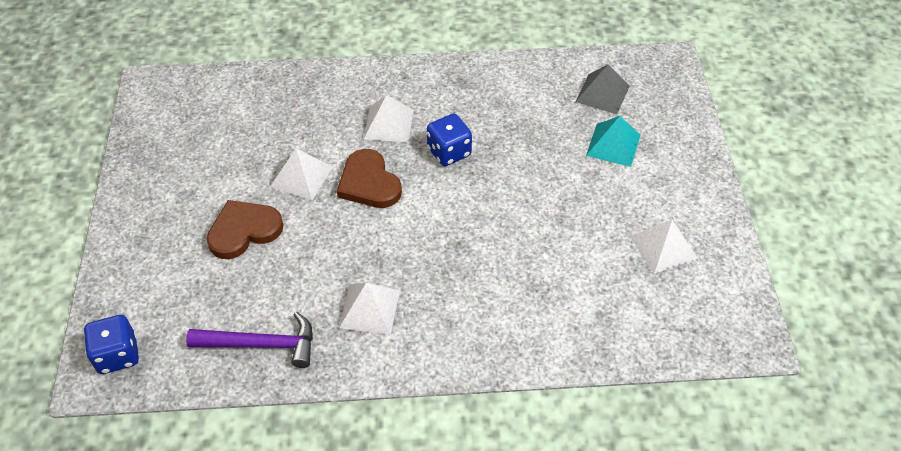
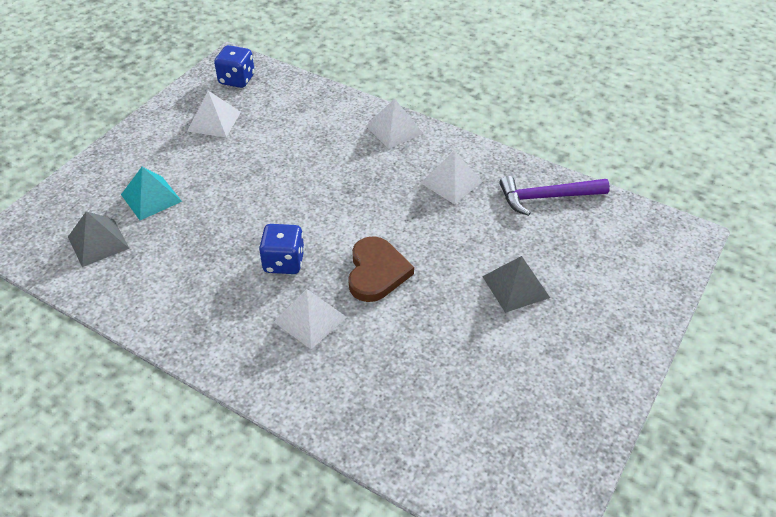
camera: 145 degrees left, 5 degrees down
(118, 355) = (664, 241): blue dice -> blue dice (237, 80)
(244, 231) = (515, 287): brown heart -> grey pyramid
(261, 344) = (546, 197): purple hammer -> purple hammer turned 45 degrees counterclockwise
(301, 176) = (432, 310): white pyramid -> white pyramid (394, 129)

